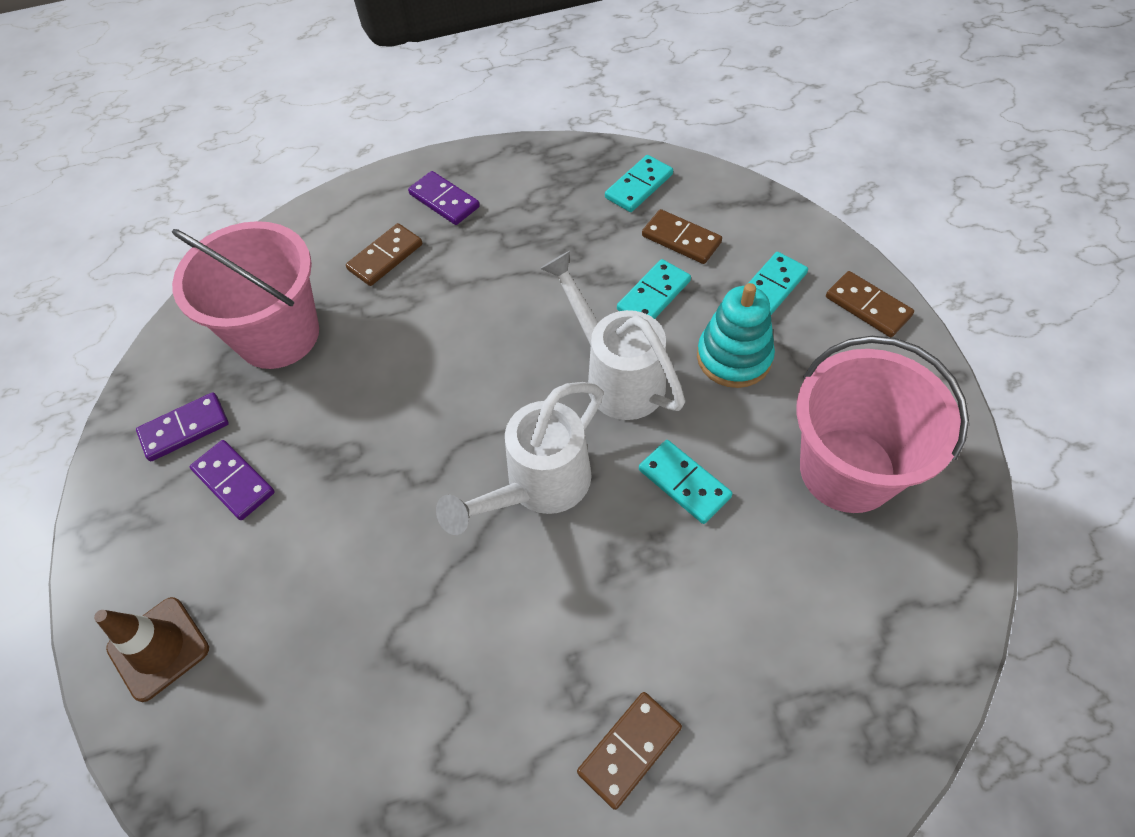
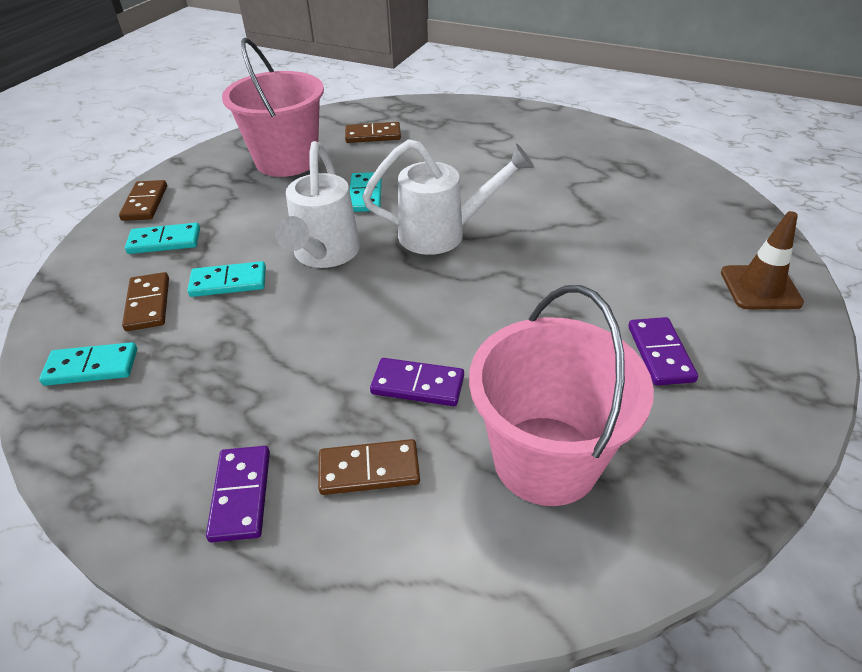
camera: 140 degrees left, 15 degrees down
(185, 429) = (692, 424): purple domino -> purple domino (417, 385)
(629, 750) = (510, 143): brown domino -> brown domino (373, 135)
(734, 357) = (249, 224): turquoise stacking toy -> none

